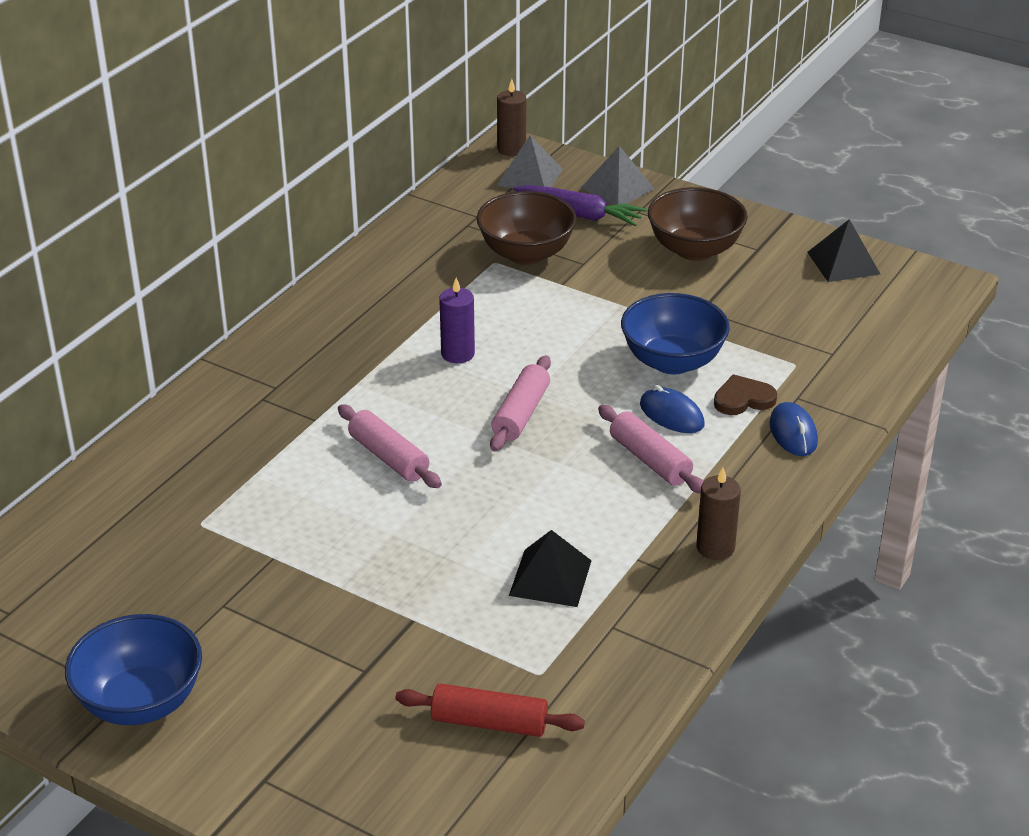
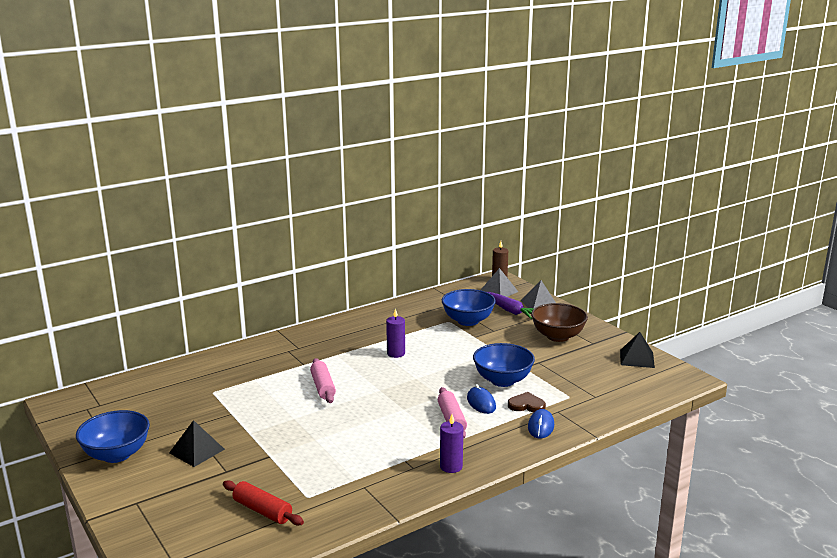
camera: 25 degrees right, 15 degrees down
(521, 414) = (403, 384): pink rolling pin -> none
(526, 253) = (468, 321): brown bowl -> blue bowl
(550, 577) = (353, 457): black pyramid -> black pyramid (197, 451)
(715, 547) = (451, 466): brown candle -> purple candle

